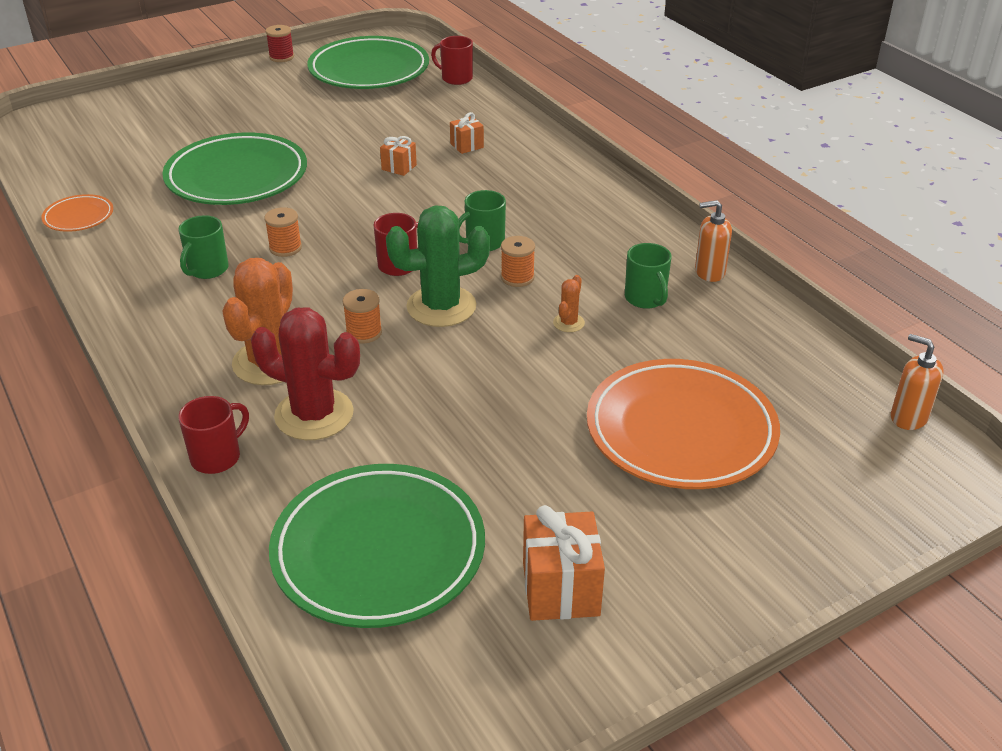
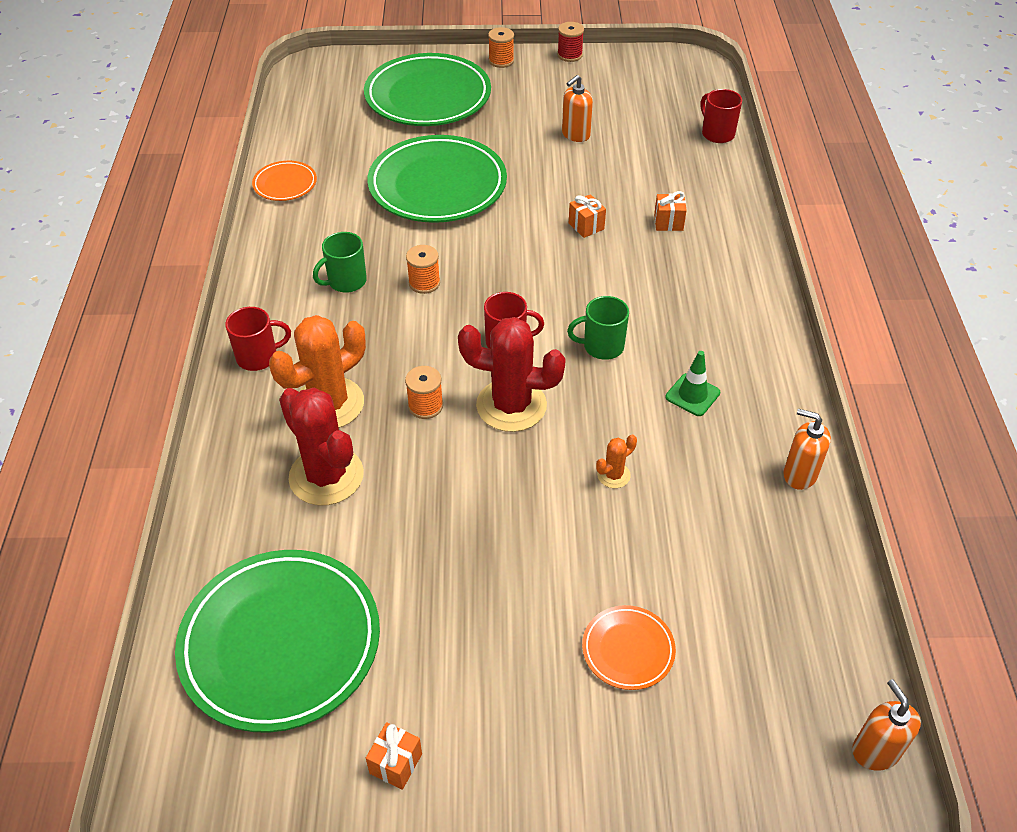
camera: 30 degrees right, 10 degrees up
(217, 457) = (226, 484): red mug -> red mug (258, 357)
(335, 109) = (575, 135): none -> orange soap dispenser
(369, 70) = (640, 96): green plate -> green plate (428, 97)
(441, 307) = (511, 405): green cactus -> red cactus
(517, 277) = (604, 401): orange spool -> orange spool (501, 61)
(561, 589) = (396, 763): orange gift -> orange gift, size x0.56
(585, 250) = (692, 395): none -> green traffic cone
(646, 299) = (709, 479): green mug -> none
(681, 431) = (628, 650): orange plate -> orange plate, size x0.46

